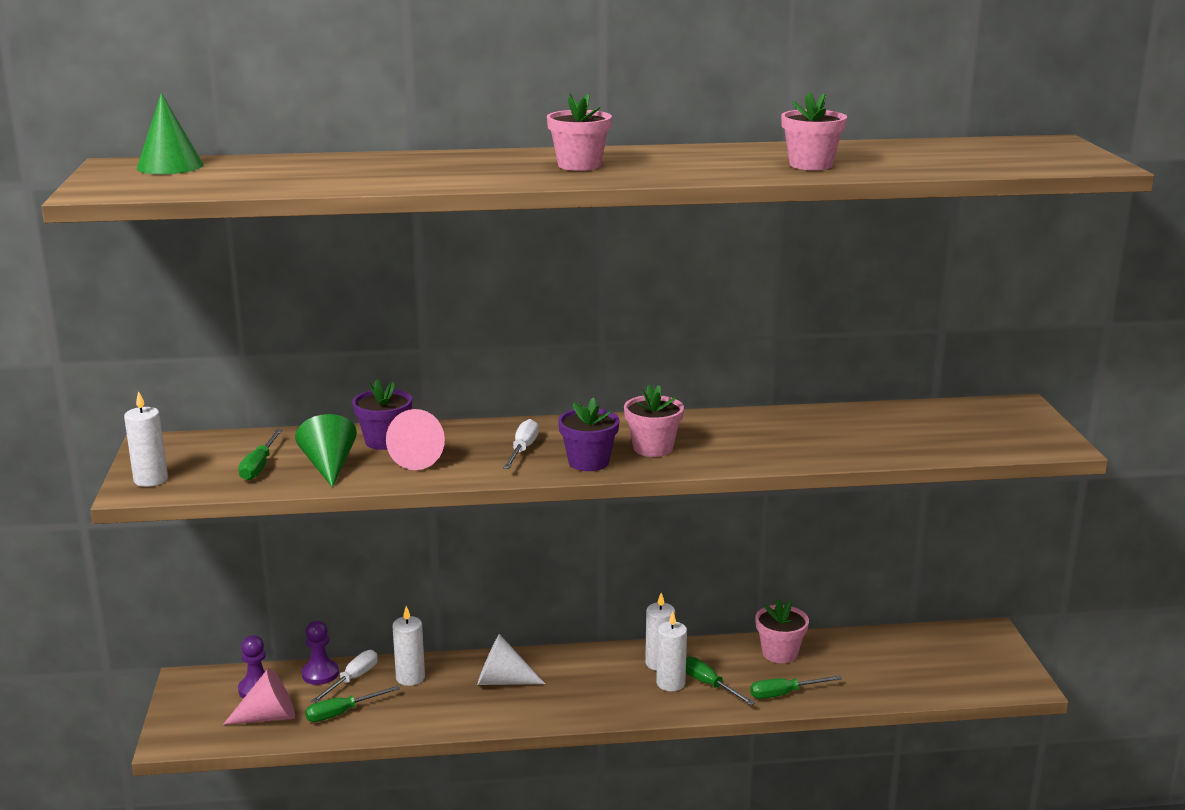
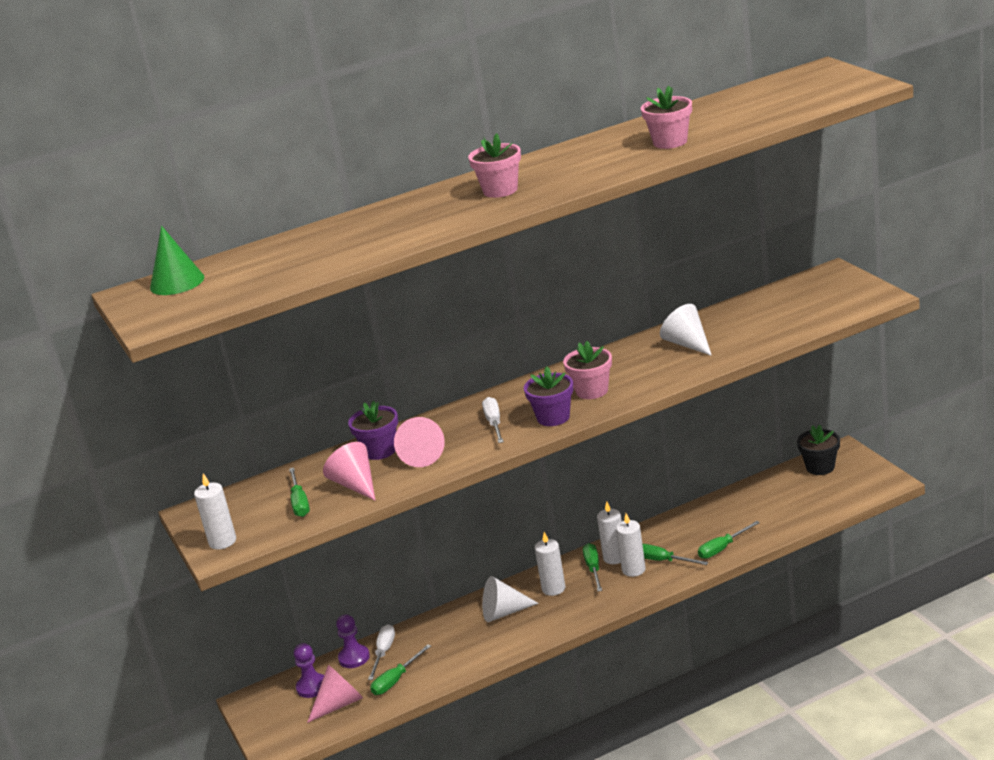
camera: 15 degrees left, 5 degrees up
(329, 466) = (355, 485): green cone -> pink cone
(410, 678) = (429, 635): white candle -> white candle (553, 588)
(628, 667) = (593, 568): none -> green screwdriver
(780, 653) = (699, 519): pink flower pot -> none
(797, 432) = (687, 344): none -> white cone
(953, 641) = (820, 467): none -> black flower pot

